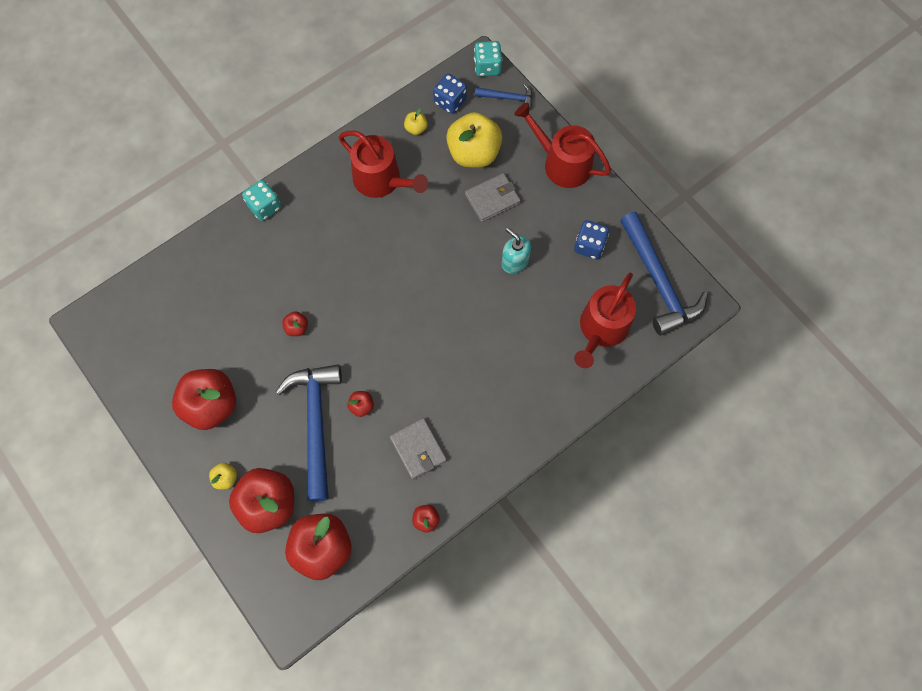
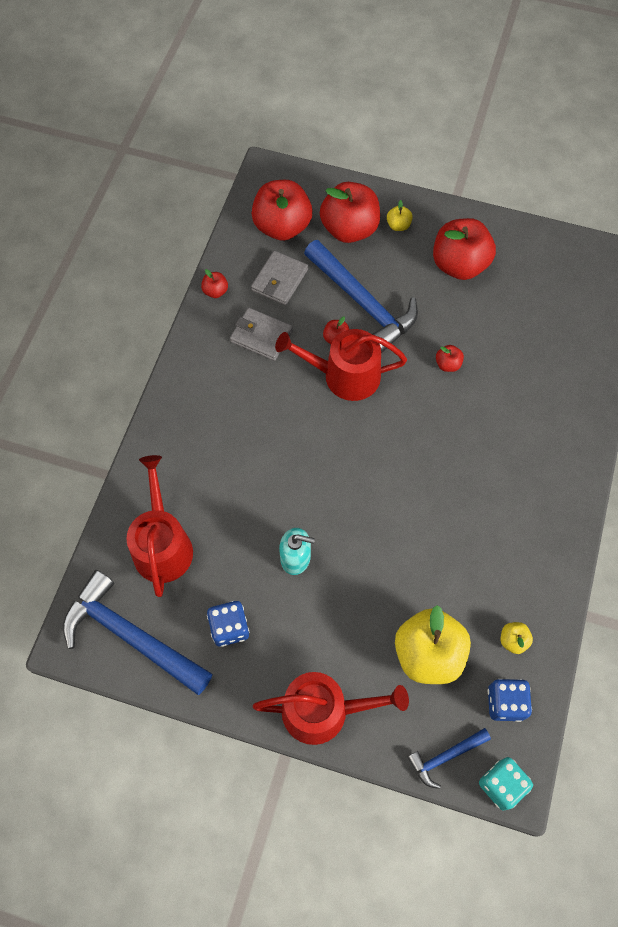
camera: 145 degrees right, 5 degrees down
(264, 207) = (580, 450): turquoise dice -> none
(381, 180) = (497, 554): red watering can -> red watering can (344, 376)
(492, 199) = (368, 612): grey wallet -> grey wallet (279, 280)

